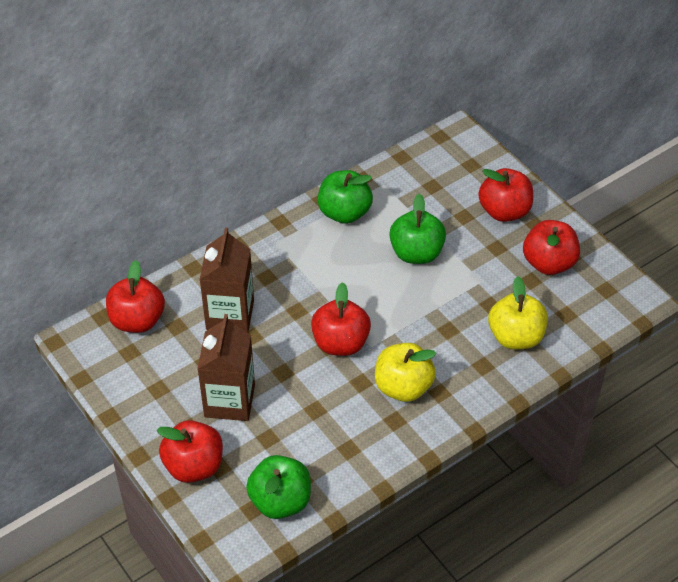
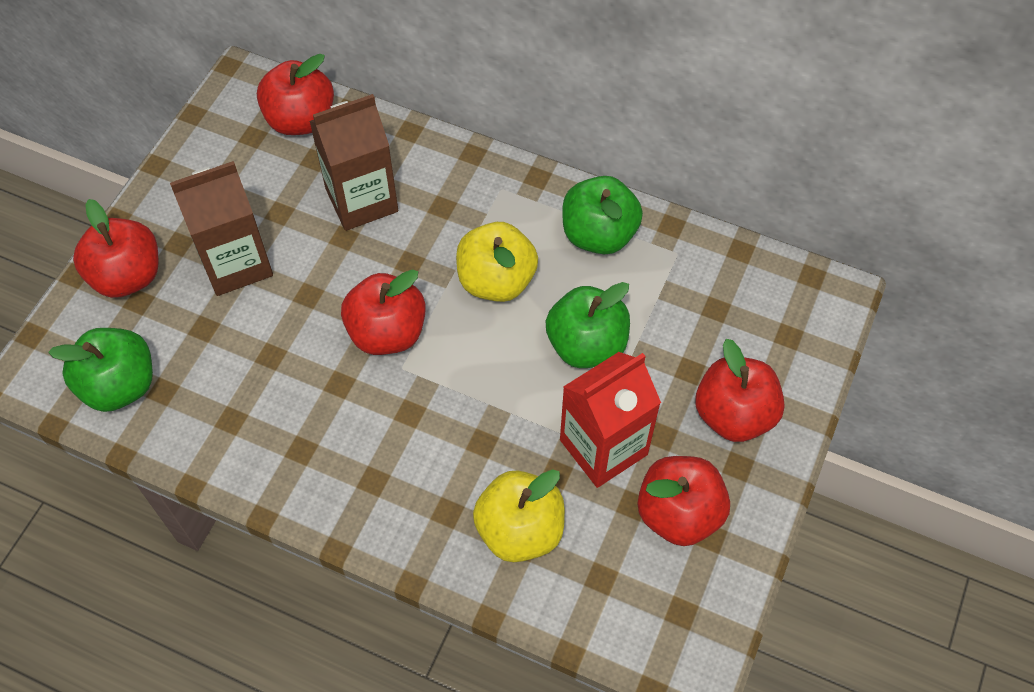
camera: 60 degrees right, 10 degrees up
(403, 387) = (358, 434): yellow apple -> yellow apple (496, 281)
(487, 276) = (603, 447): none -> red carton

